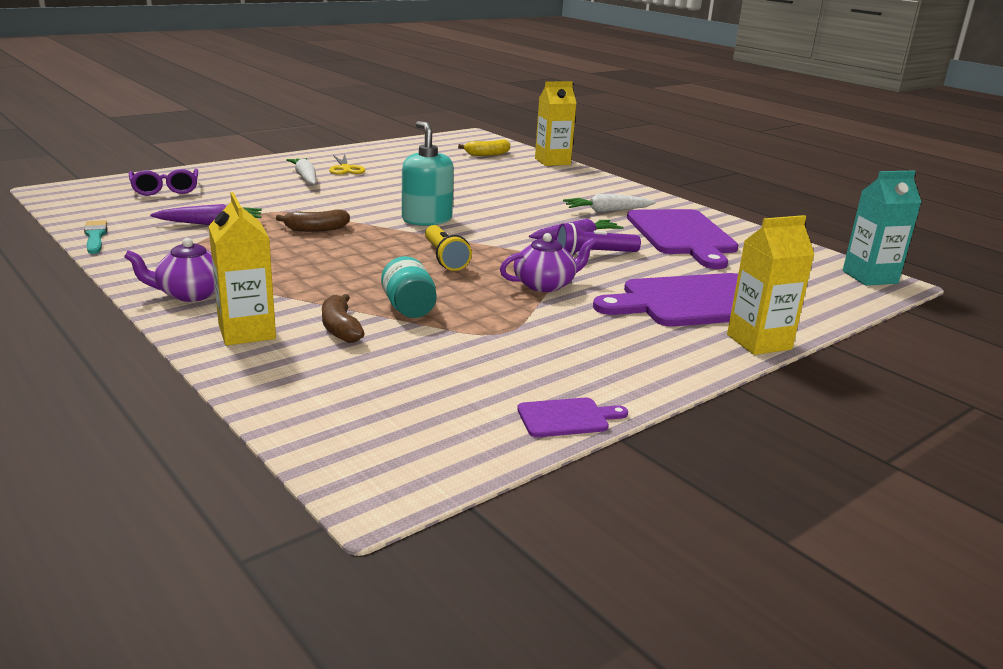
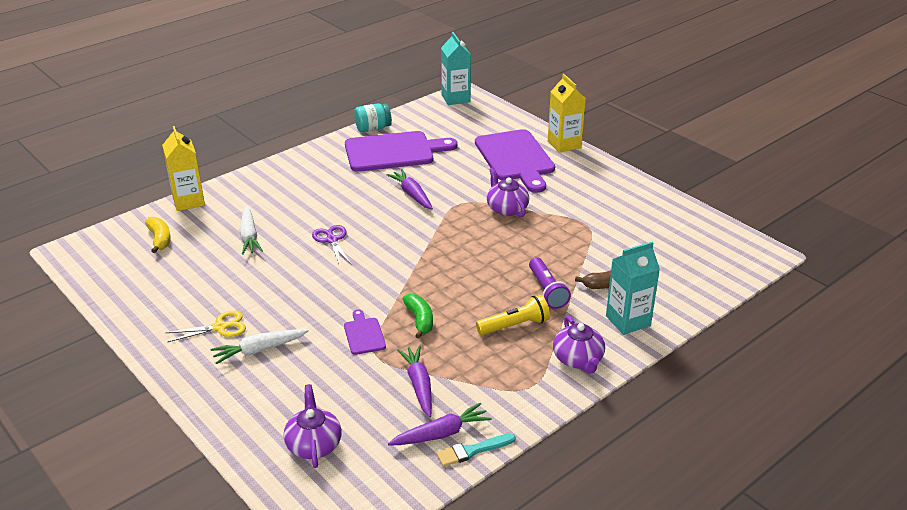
camera: 90 degrees left, 10 degrees up
(132, 227) = (441, 433): none -> purple carrot
(165, 189) = (314, 444): purple glasses -> purple teapot
(247, 332) = (628, 321): yellow carton -> turquoise carton
(316, 229) = (419, 320): brown banana -> green banana
(409, 308) = (565, 260): turquoise jar -> turquoise jar (373, 128)
(426, 219) = (381, 264): turquoise soap dispenser -> none
(444, 258) = (469, 250): yellow flashlight -> yellow flashlight (514, 326)
(478, 203) = (332, 240): none -> purple scissors
(567, 418) = (675, 204): purple cutting board -> purple cutting board (364, 334)
(594, 254) = (442, 188): purple flashlight -> purple flashlight (547, 290)
(607, 211) = (342, 179): white carrot -> white carrot (249, 236)

